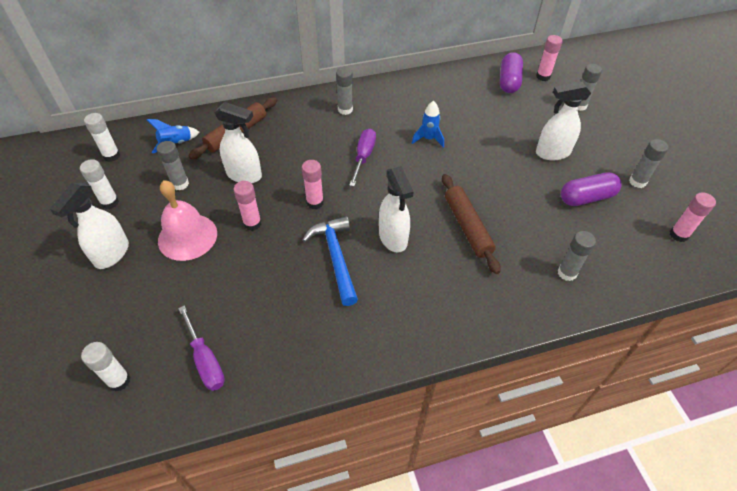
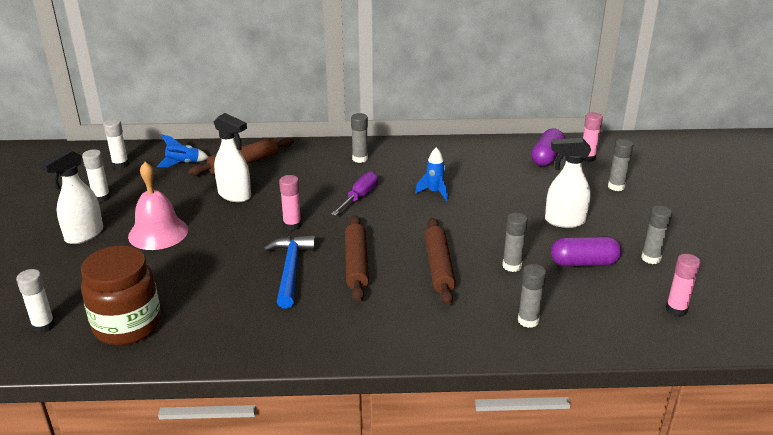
camera: 15 degrees right, 20 degrees down
(180, 184) = (171, 193): grey glue stick -> grey glue stick (512, 266)
(206, 361) = (127, 326): purple screwdriver -> brown jar
(252, 223) = (223, 232): pink glue stick -> none
(393, 238) = (356, 264): white spray bottle -> brown rolling pin

